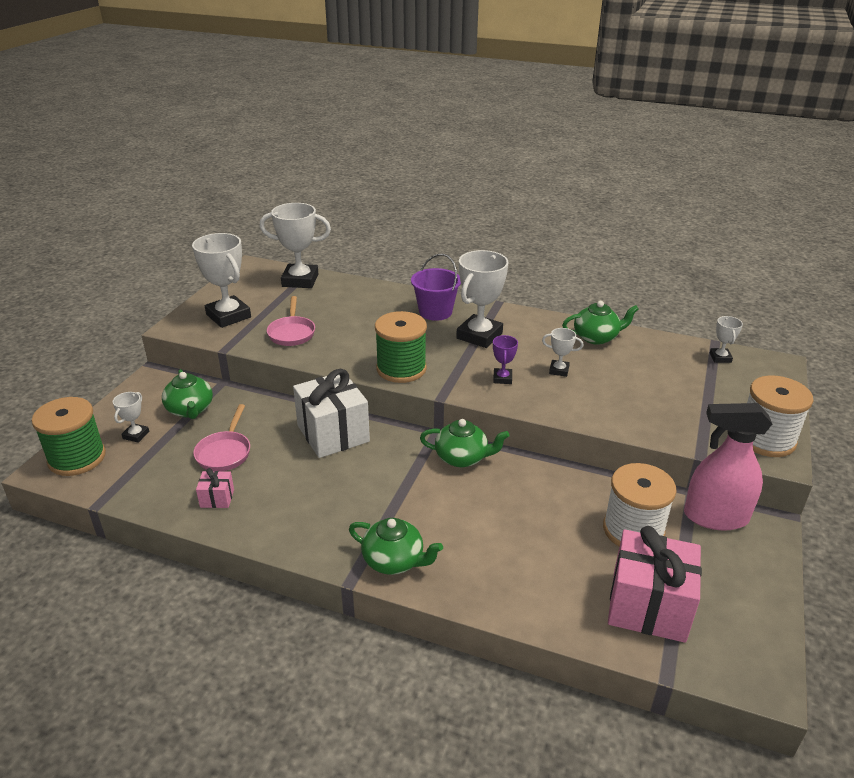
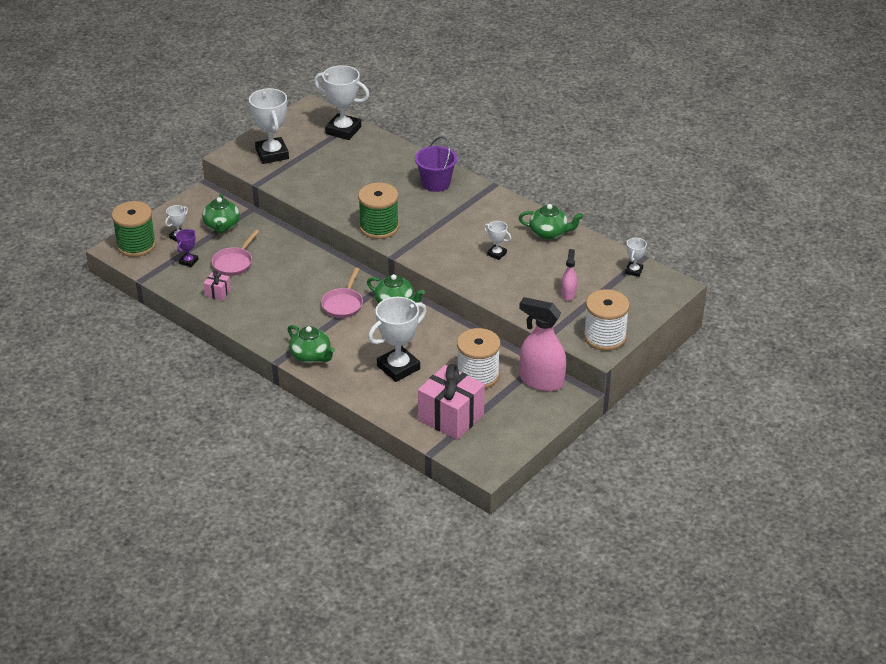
camera: 20 degrees right, 5 degrees up
(292, 333) = (313, 179): pink pan -> pink pan (343, 304)
(333, 433) = (314, 266): white gift -> none
(479, 336) = (456, 212): white trophy -> white trophy (398, 367)
(502, 378) = (449, 251): purple trophy -> purple trophy (188, 261)
(677, 398) = (568, 294): none -> pink spray bottle

